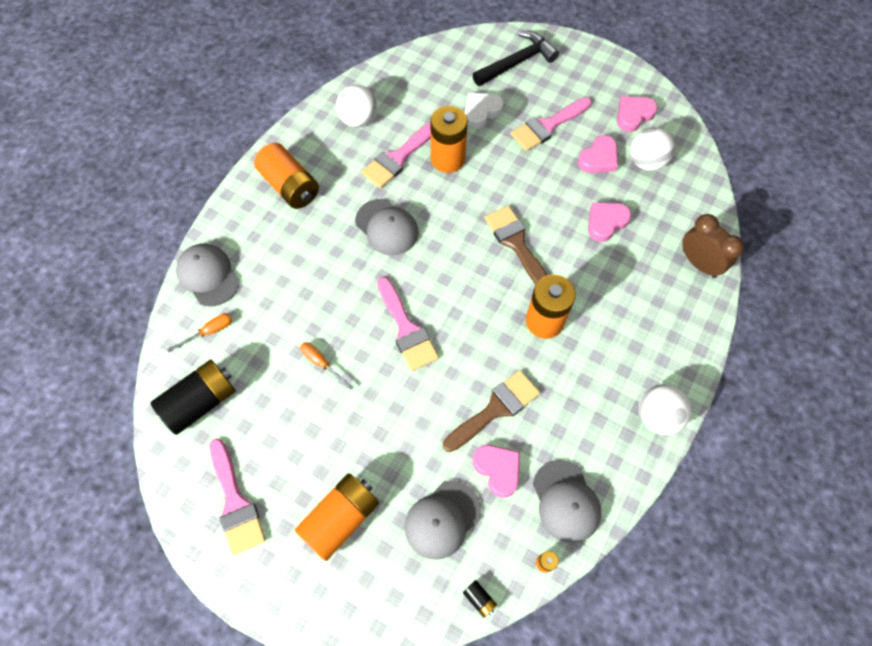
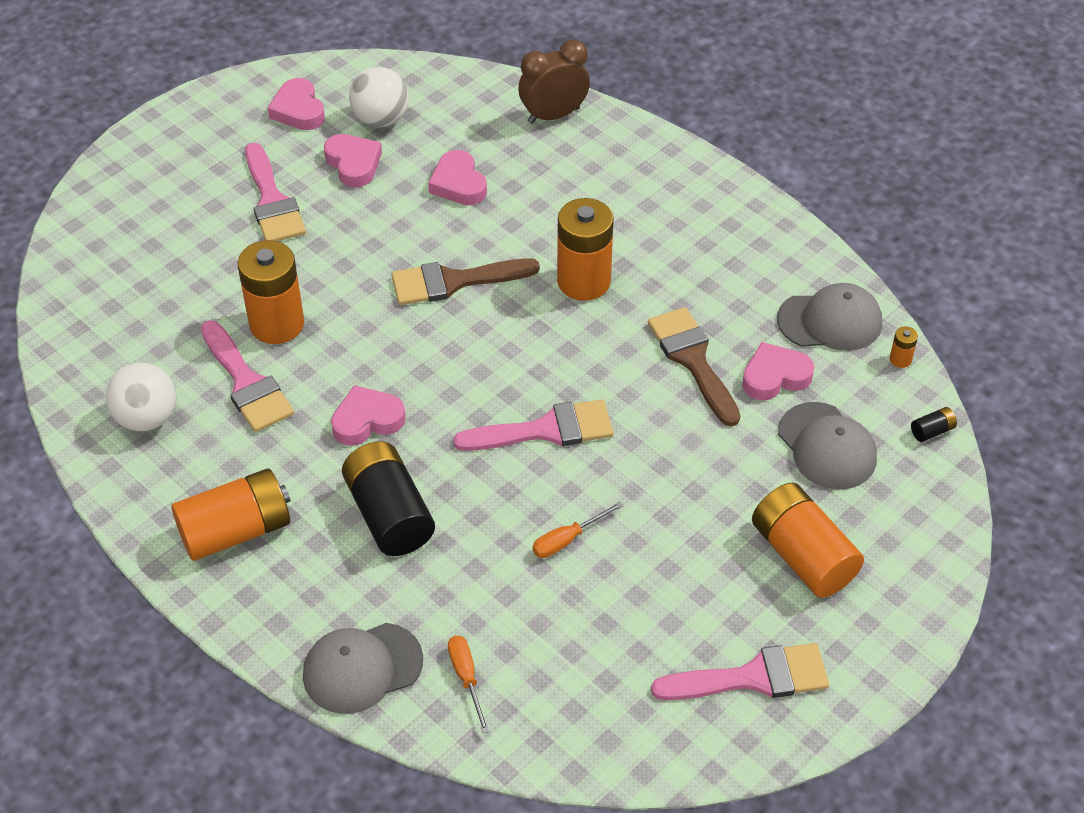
camera: 75 degrees left, 15 degrees down
(201, 402) = (584, 704): black battery -> black battery (389, 514)
(387, 227) = (367, 420): grey cap -> pink heart
(481, 112) = (209, 267): white heart -> none
(517, 62) = (137, 205): black hammer -> none
(657, 416) = (745, 211): white ball -> none

